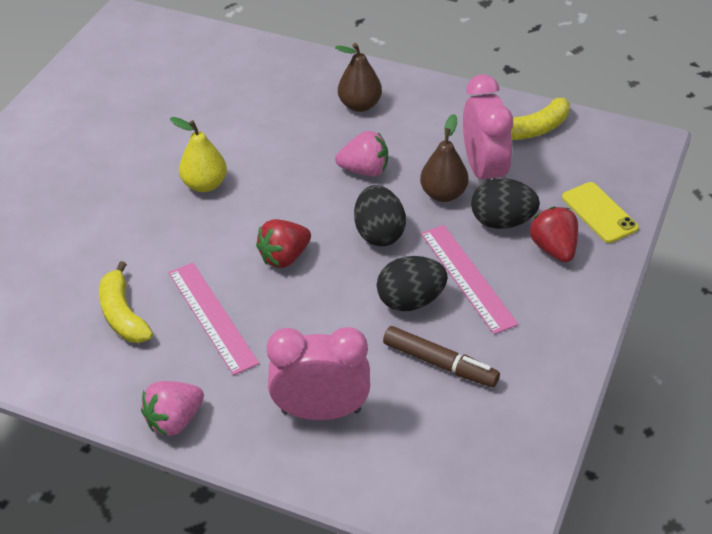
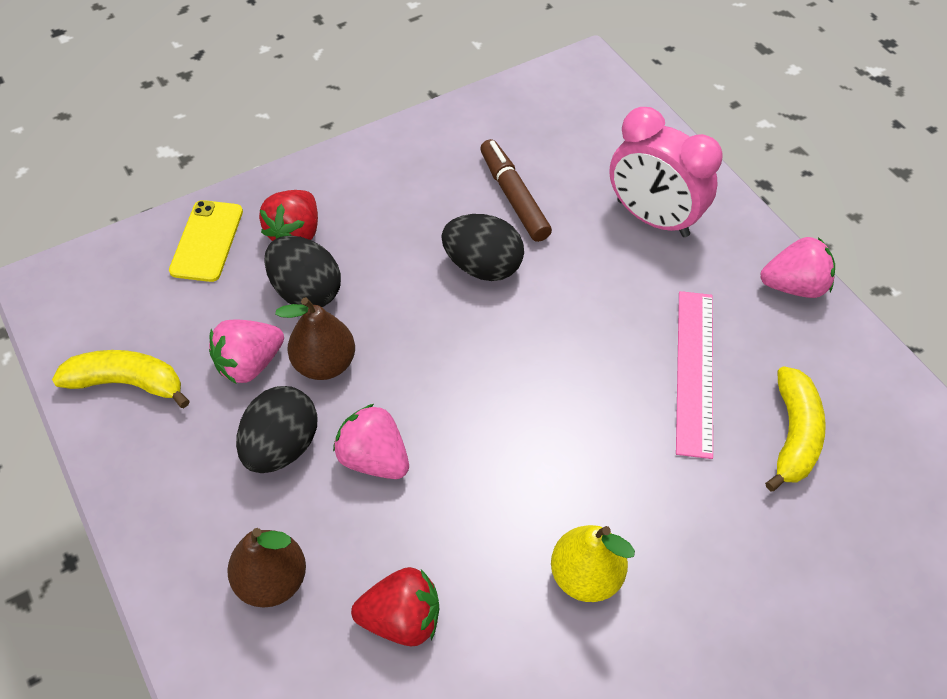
camera: 145 degrees left, 10 degrees up
(284, 257) = (566, 395): red strawberry -> red strawberry (401, 619)
(379, 233) = (441, 359): black egg -> black egg (281, 446)
(467, 278) = (406, 255): pink ruler -> none
(484, 171) = (249, 364): pink clock -> pink strawberry

